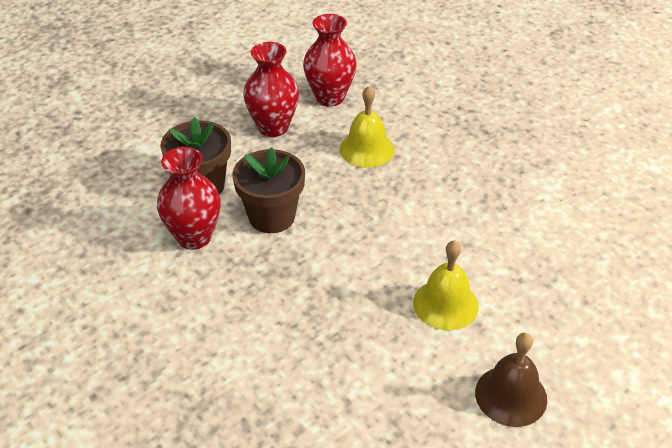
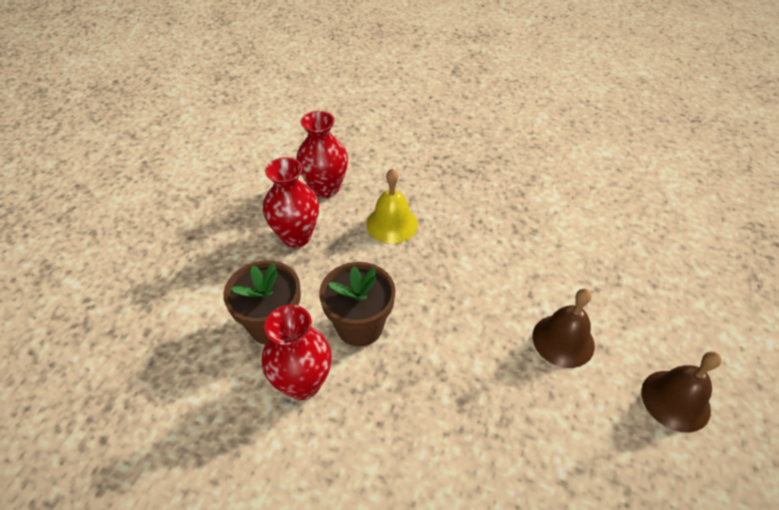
camera: 30 degrees left, 5 degrees up
(445, 304) = (563, 340): yellow bell -> brown bell

